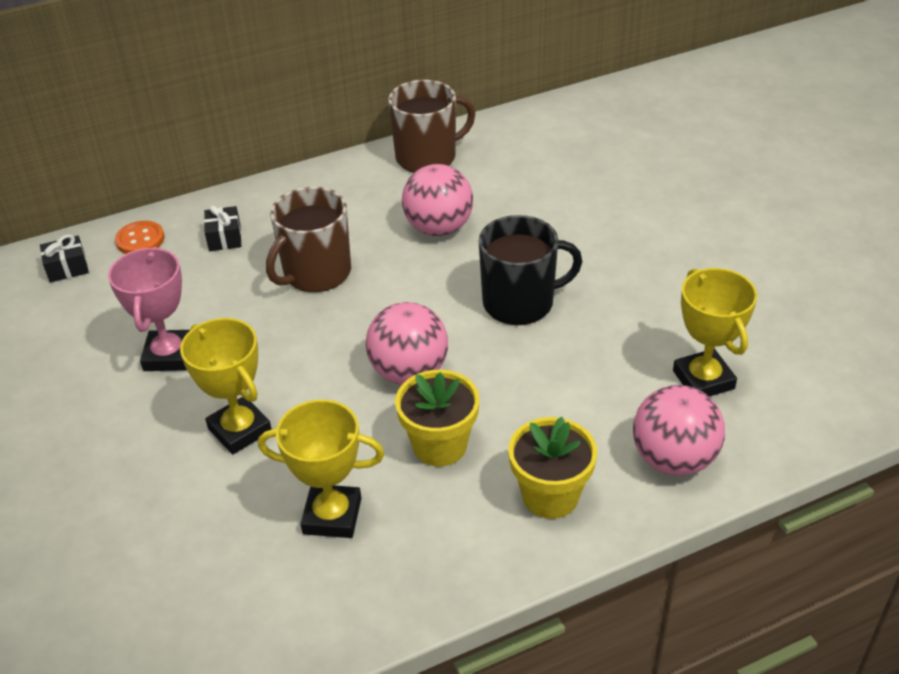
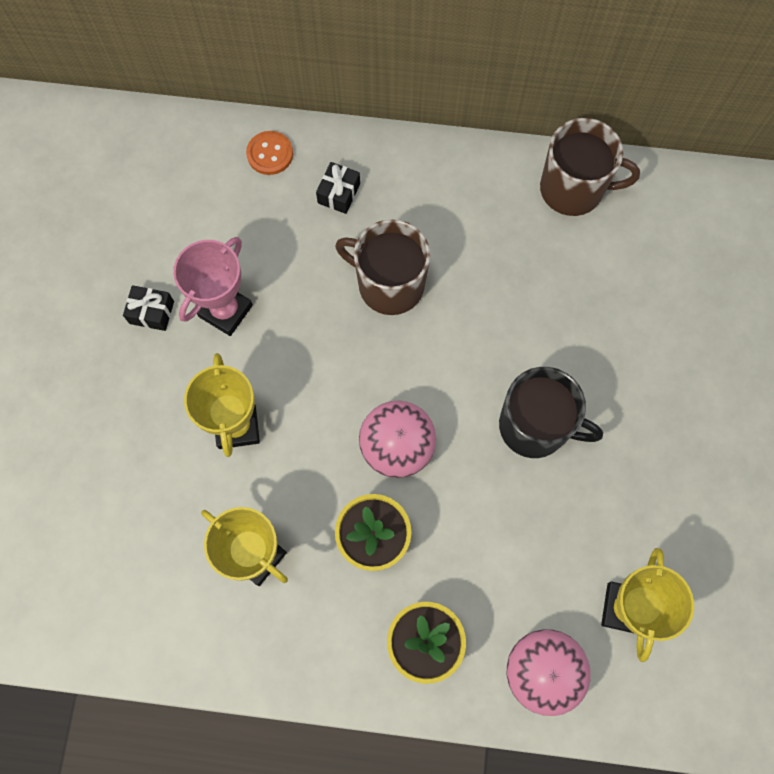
camera: 30 degrees right, 30 degrees up
(67, 268) = (197, 155): black gift -> black gift (151, 312)
(316, 273) = (389, 284): brown mug -> brown mug turned 45 degrees clockwise
(438, 228) = (524, 291): pink ball -> none

